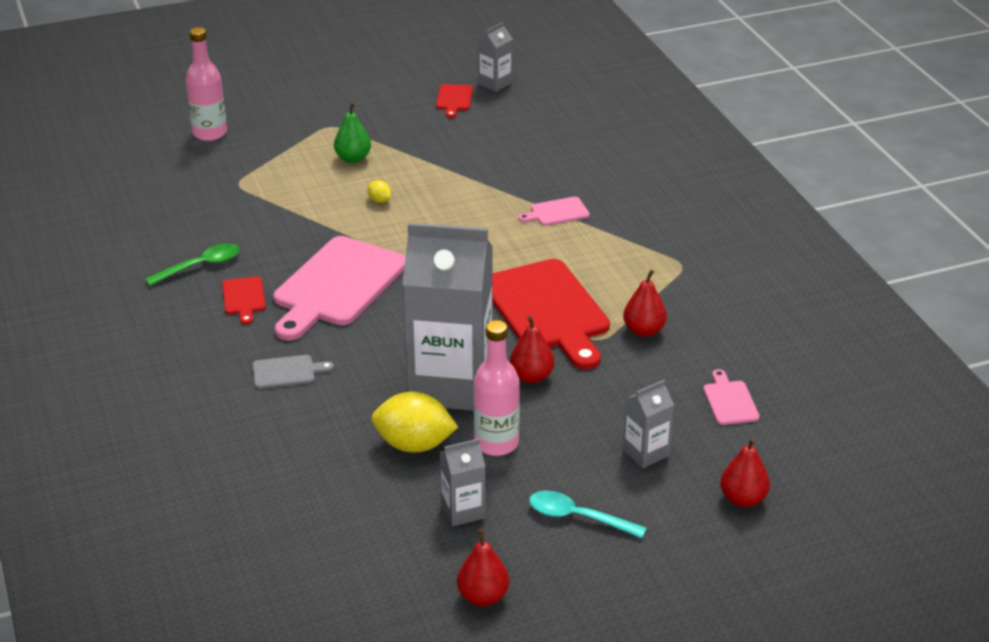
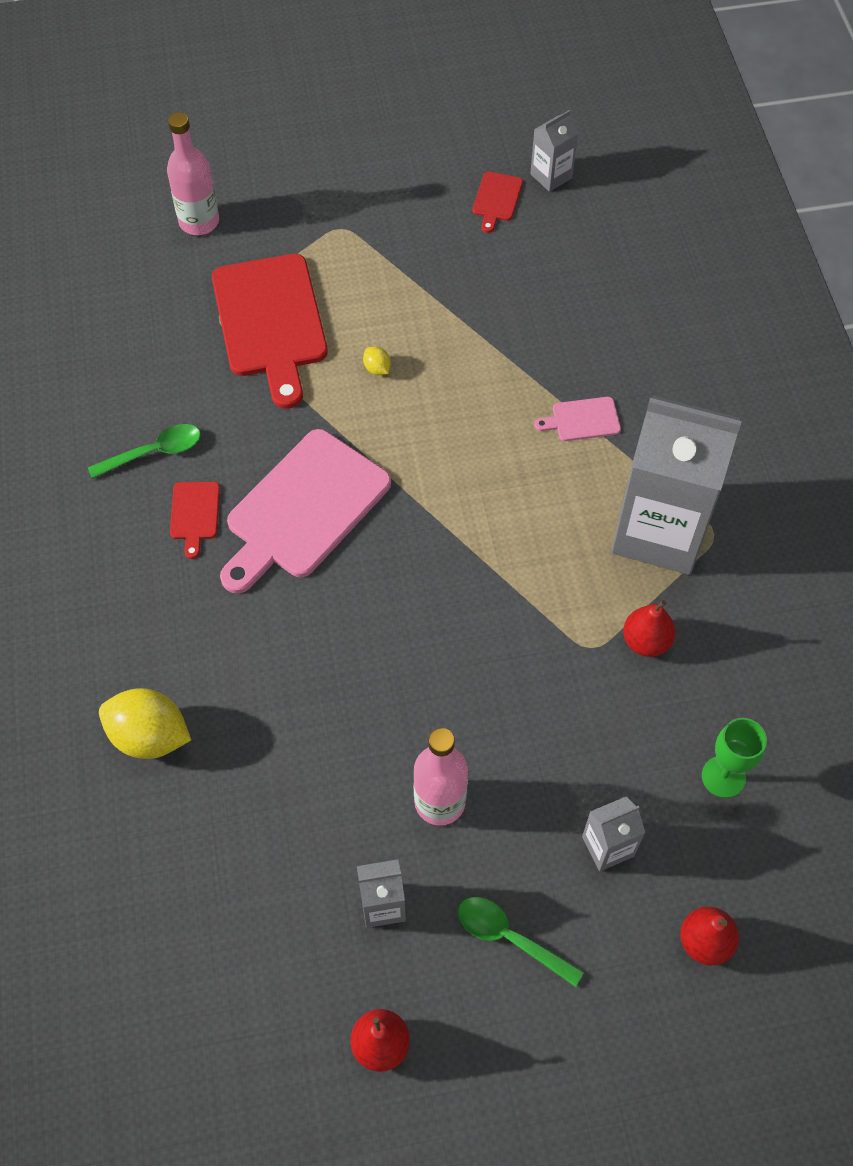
camera: 10 degrees right, 25 degrees up
(287, 372) = (224, 646): grey cutting board -> none
(353, 158) = (358, 290): green pear -> none
(414, 445) = (346, 789): yellow lemon -> yellow lemon (150, 736)
(450, 385) = (405, 697): grey carton -> grey carton (659, 531)
(531, 376) = (500, 698): red pear -> none
(547, 310) = (539, 589): red cutting board -> red cutting board (270, 322)
(578, 517) = (510, 938): turquoise spoon -> green spoon
(730, 401) = (723, 777): pink cutting board -> green goblet

